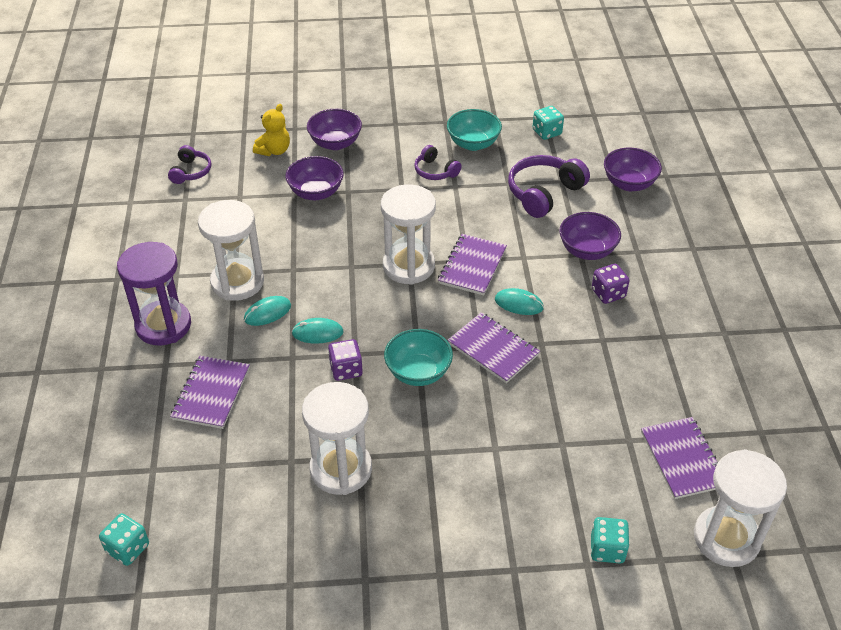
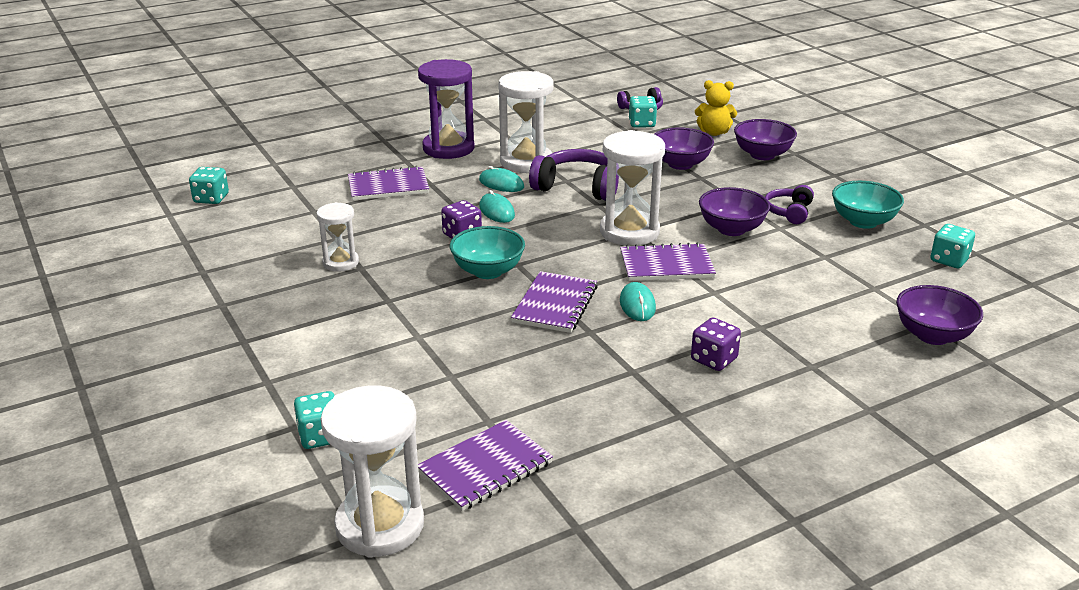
camera: 65 degrees right, 15 degrees down
(221, 183) = (642, 124): none -> turquoise dice
(341, 469) = (340, 262): white hourglass -> white hourglass, size x0.58
(544, 193) = (837, 281): purple headphones -> purple headphones (578, 187)
(587, 250) = (772, 330): purple bowl -> purple bowl (731, 229)

